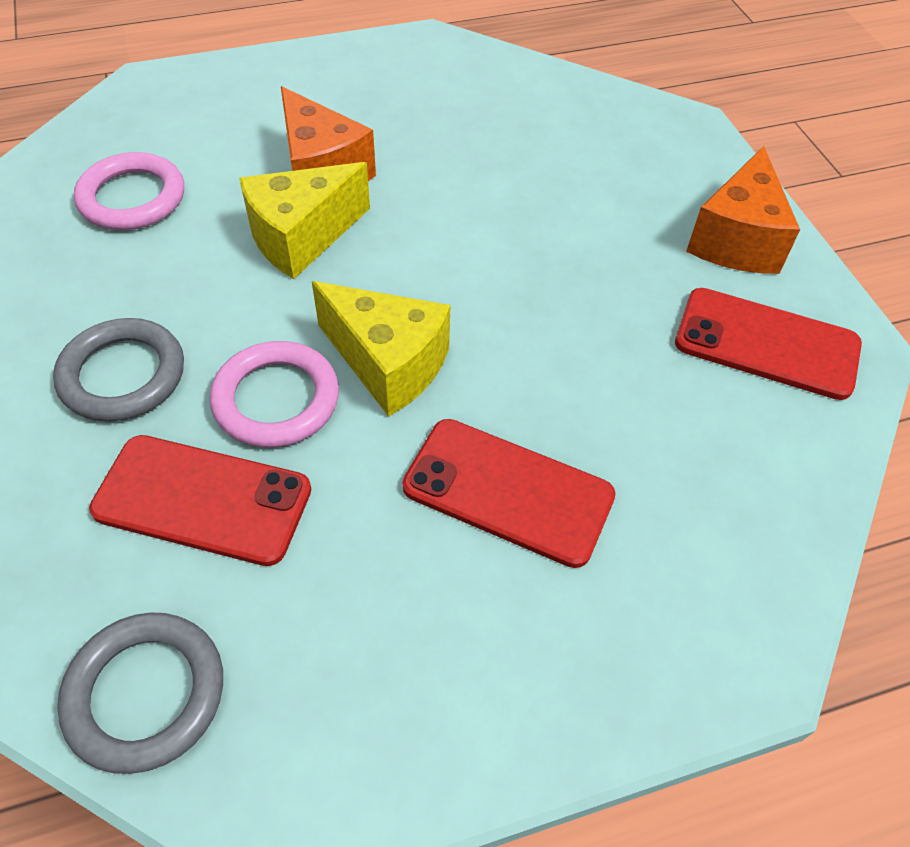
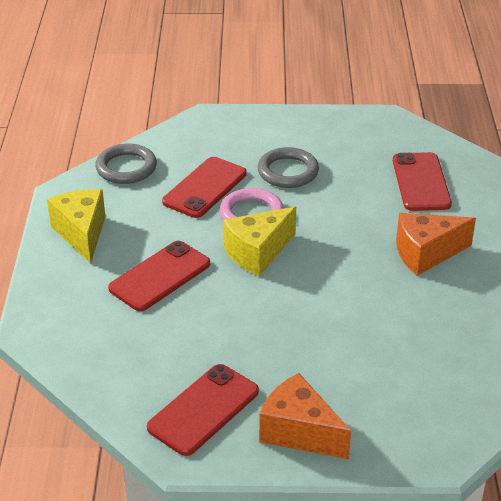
camera: 110 degrees right, 15 degrees down
(132, 198) = (421, 182): pink ring -> red phone
(301, 237) = (367, 237): yellow cheese -> yellow cheese (81, 234)

